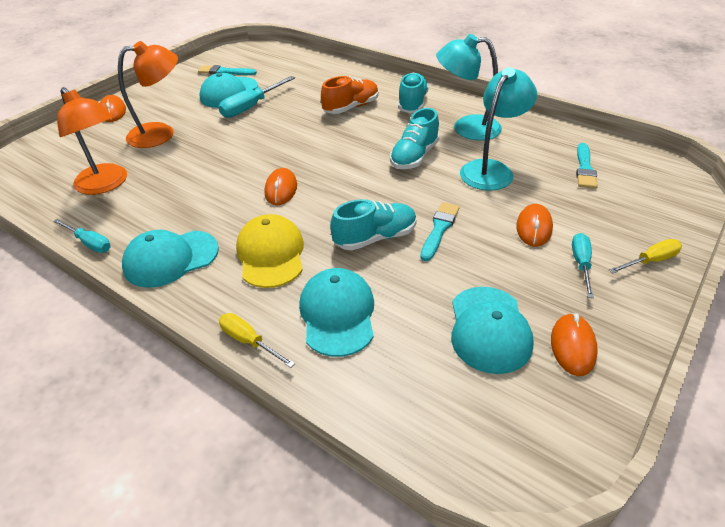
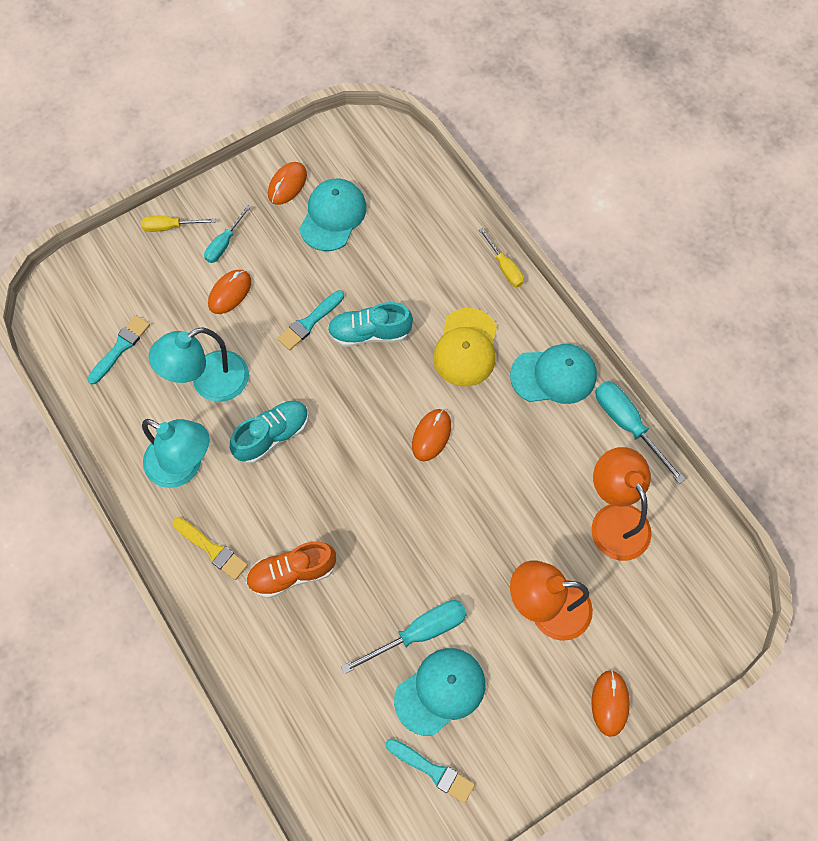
camera: 160 degrees left, 25 degrees up
(89, 243) = (627, 425): turquoise screwdriver -> turquoise screwdriver, size x1.58
(337, 314) = (433, 267): turquoise cap -> none
(412, 103) = (212, 549): turquoise shoe -> yellow brush

